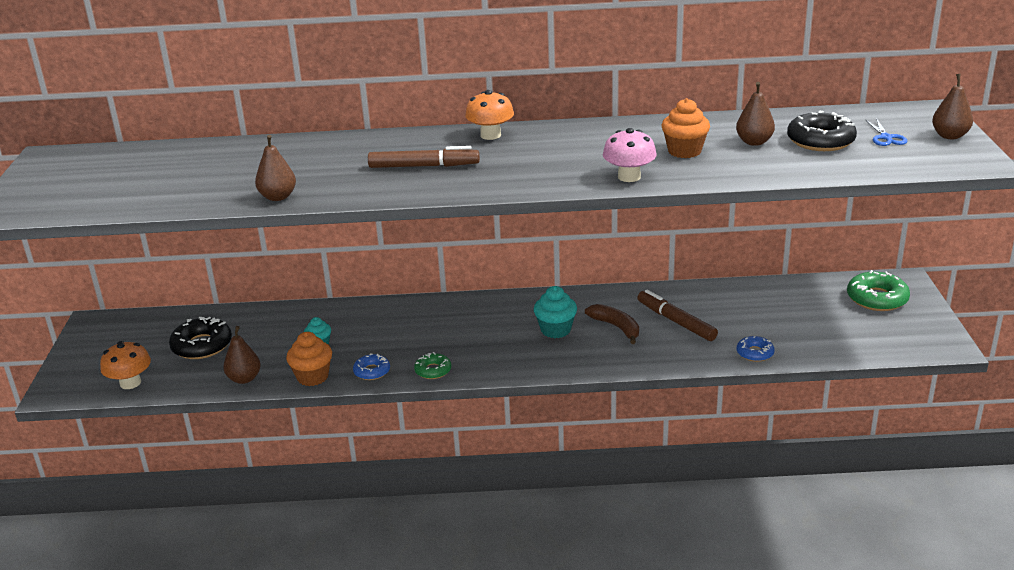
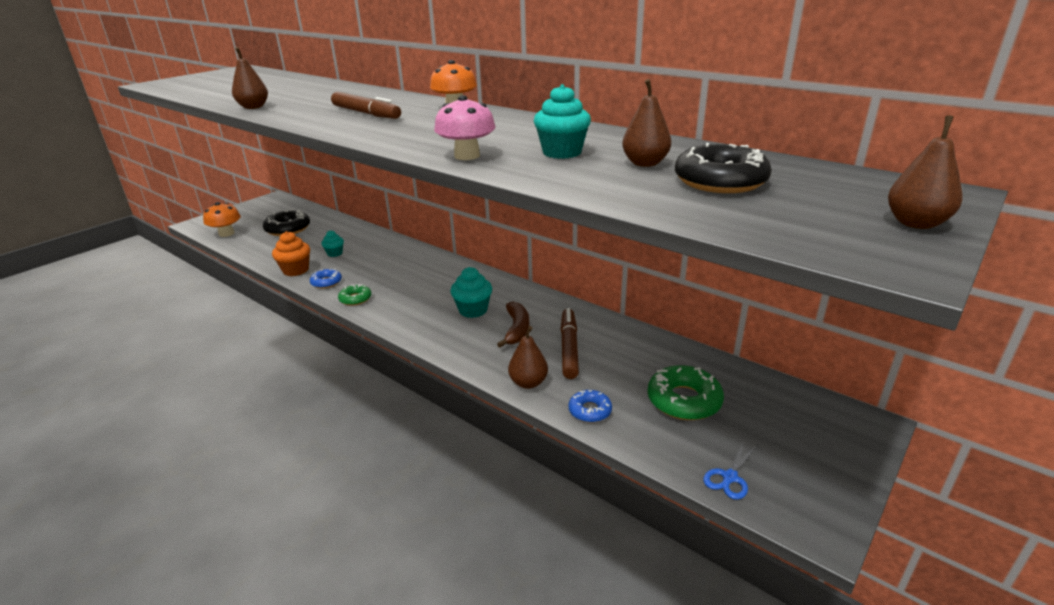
camera: 40 degrees right, 0 degrees up
(244, 379) = (268, 255): brown pear -> brown pear (528, 383)
(684, 151) = (562, 152): orange cupcake -> turquoise cupcake
(877, 299) = (804, 426): green donut -> green donut (684, 400)
(886, 138) = (812, 200): blue scissors -> blue scissors (729, 477)

